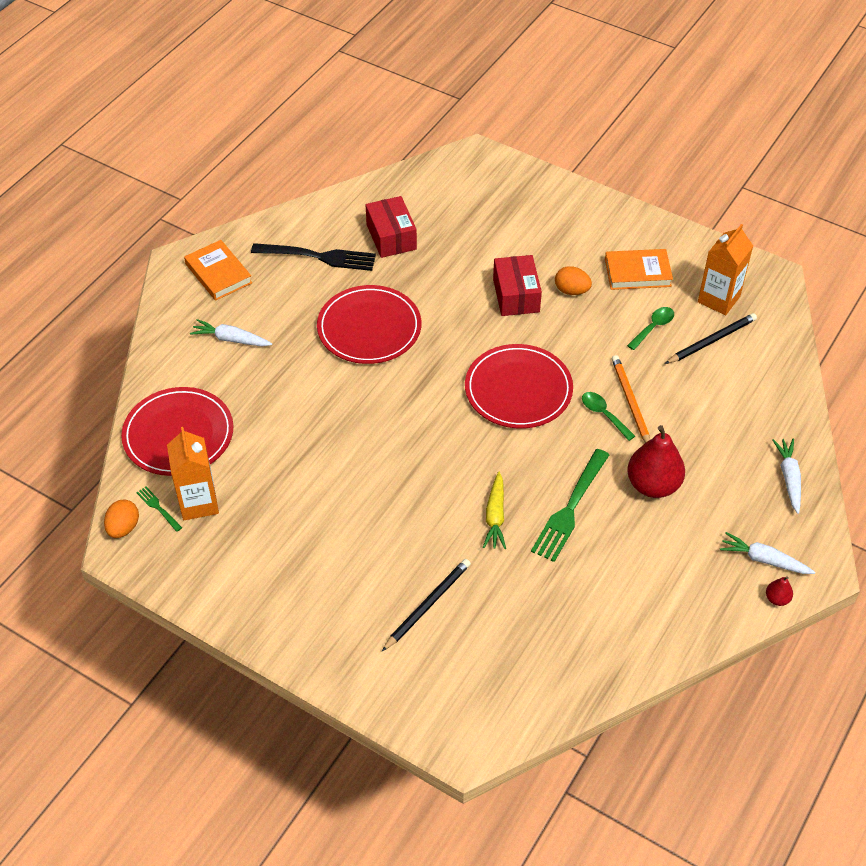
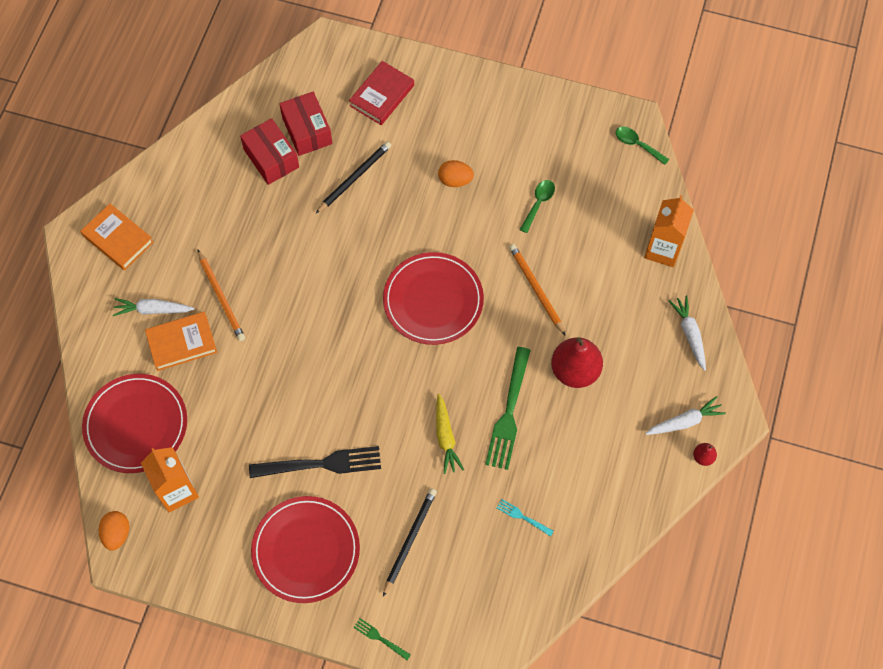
camera: 15 degrees left, 15 degrees up
(158, 507) = (141, 505): green fork -> green fork (380, 638)
(302, 342) = (221, 297): none -> orange pencil
(319, 257) = (209, 197): black fork -> black fork (321, 464)
(369, 328) = (279, 266): red plate -> red plate (306, 550)
(516, 295) = (405, 197): red box -> red box (307, 131)
(518, 206) = (382, 95): none -> red book
(558, 611) = (522, 517): none -> turquoise fork
(603, 414) = (515, 308): green spoon -> green spoon (637, 145)
(637, 273) = (511, 146): orange book -> orange book (182, 343)
(712, 340) = (593, 205): black pencil -> black pencil (354, 177)
(718, 299) = (590, 158): orange carton -> orange carton (663, 250)
(764, 559) = (684, 421): white carrot -> white carrot turned 150 degrees clockwise

